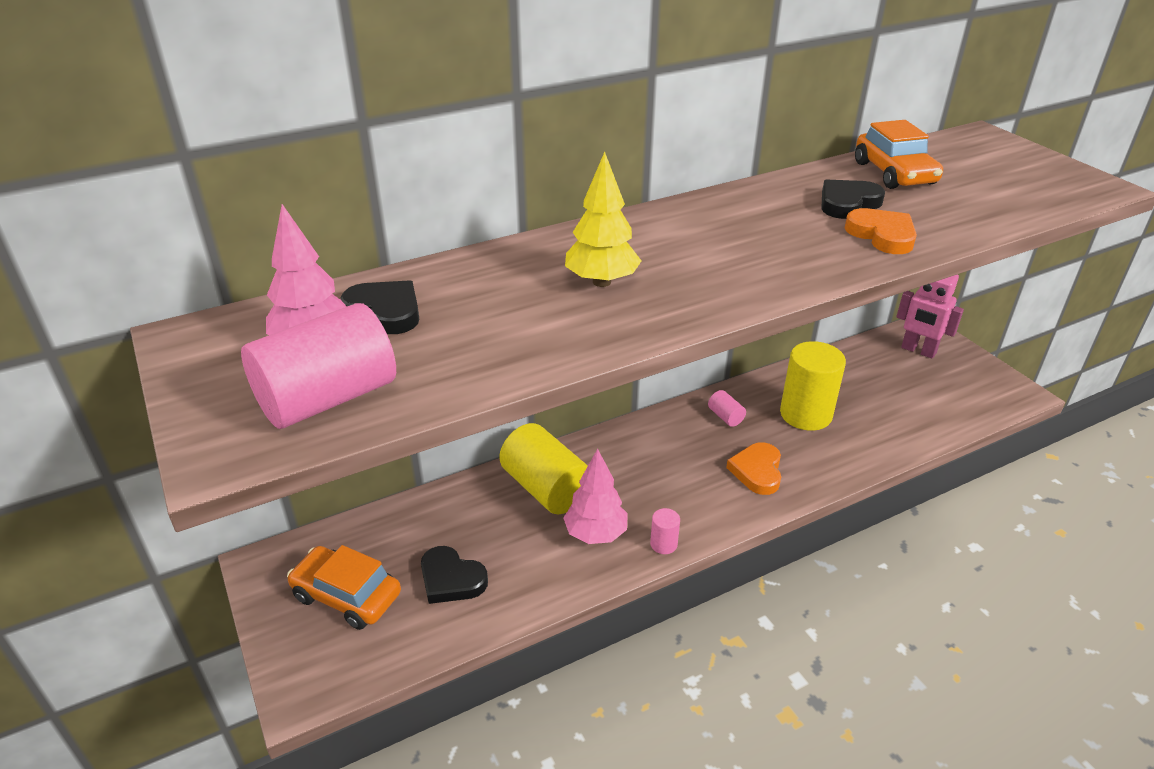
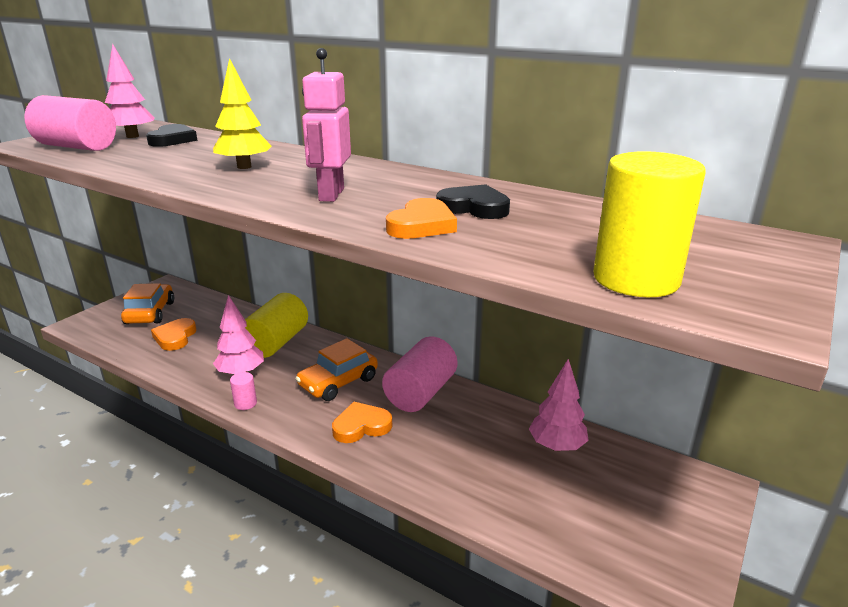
camera: 60 degrees right, 10 degrees down
(451, 579) = (175, 337): black heart -> orange heart
(725, 417) = (420, 393): pink cylinder -> pink cylinder, size x2.24
(805, 414) = (465, 435): yellow cylinder -> yellow cylinder (636, 279)
(846, 374) = (557, 446): none -> pink tree
(894, 173) = (578, 216): orange car -> orange car (338, 382)
(918, 351) = (664, 489): pink robot -> pink robot (331, 195)

